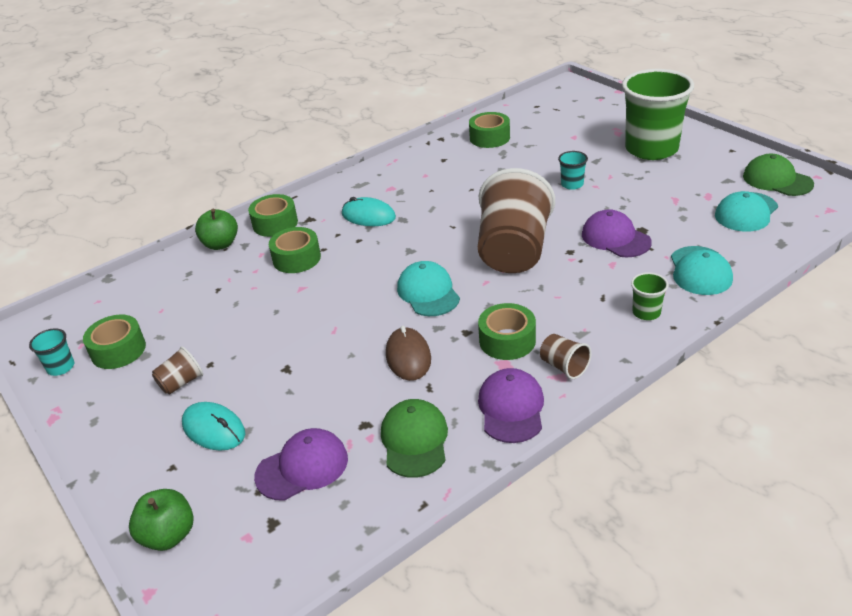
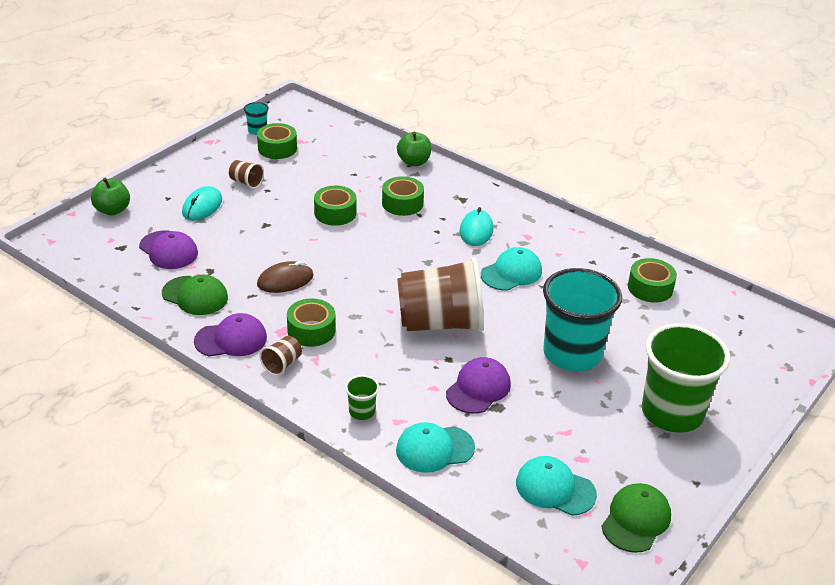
camera: 70 degrees right, 0 degrees up
(275, 223) = (450, 182): green tape -> green tape (335, 213)
(414, 440) = (195, 296): green cap -> green cap turned 45 degrees clockwise
(428, 292) = (368, 280): turquoise cap -> turquoise cap (511, 273)
(572, 184) = (572, 354): turquoise cup -> turquoise cup, size x2.43

